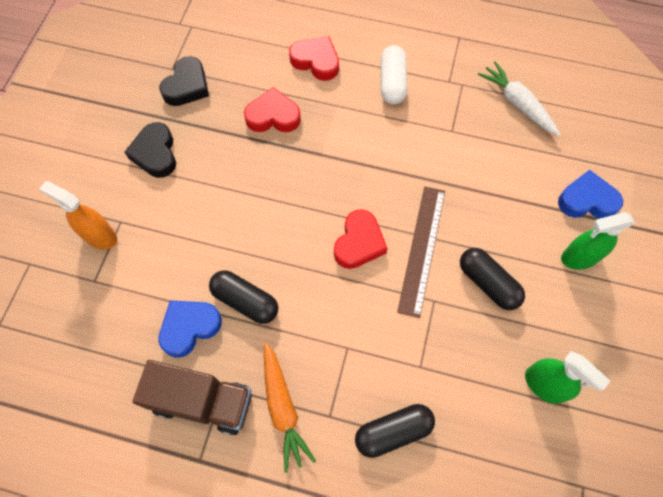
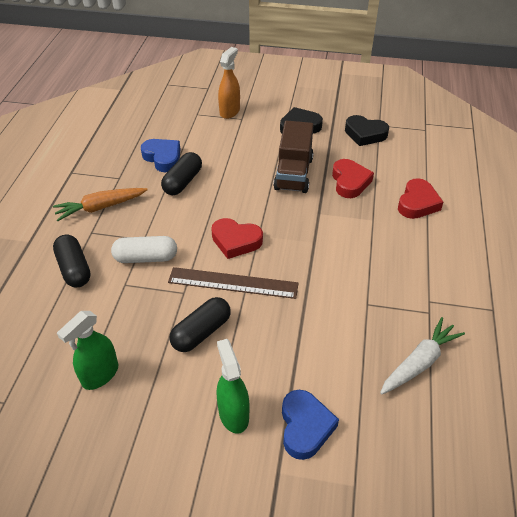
camera: 85 degrees right, 20 degrees down
(202, 401) = (110, 169): brown truck -> brown truck (293, 174)
(392, 82) = (411, 256): white capsule -> white capsule (146, 258)

